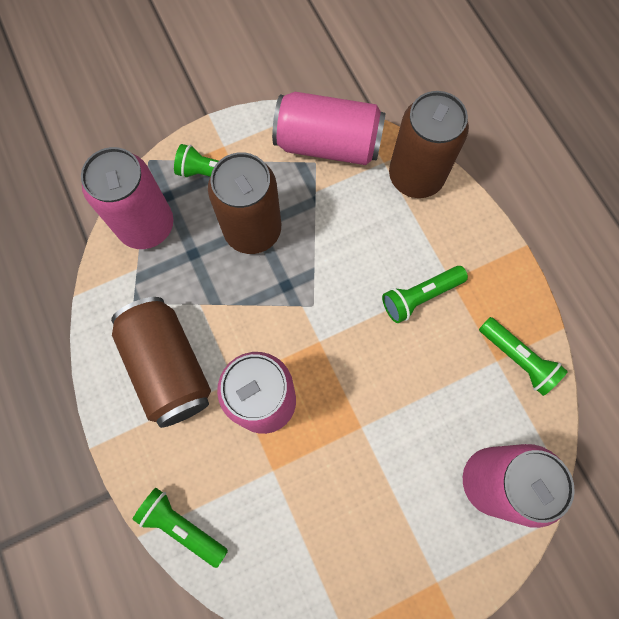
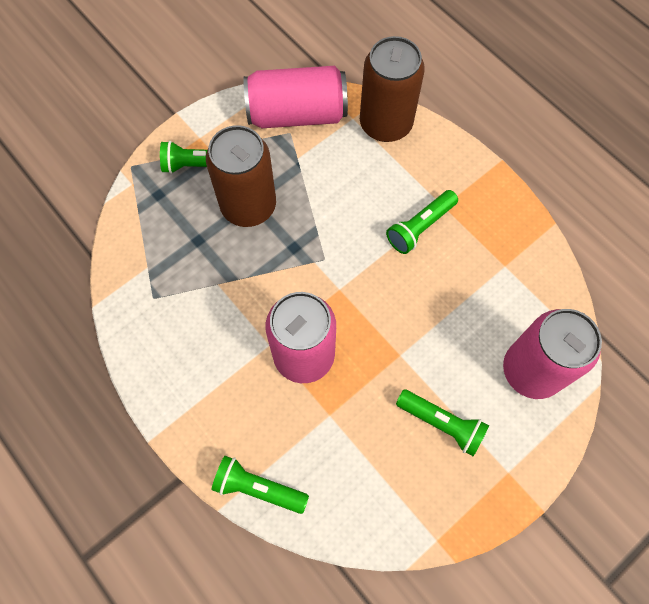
camera: 15 degrees left, 5 degrees down
(146, 225) = (145, 225): pink can -> none
(168, 367) = (203, 348): brown can -> none
(517, 359) = (522, 259): green flashlight -> green flashlight (442, 424)

